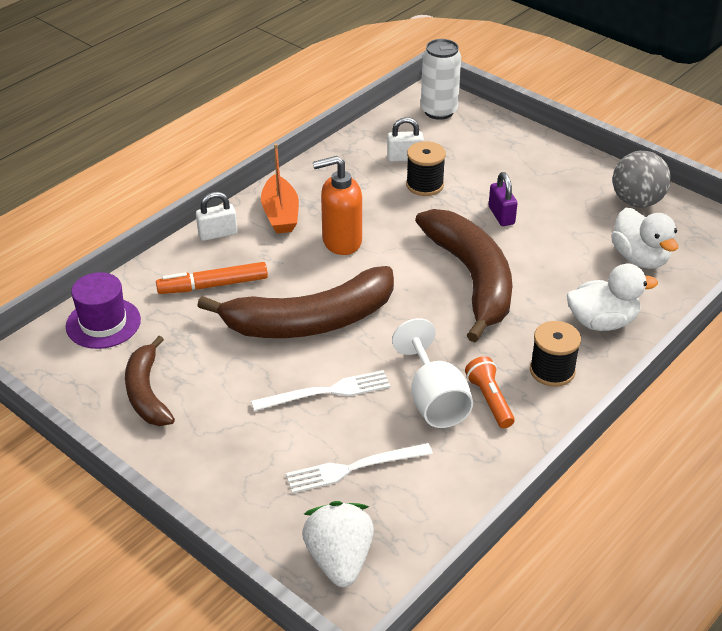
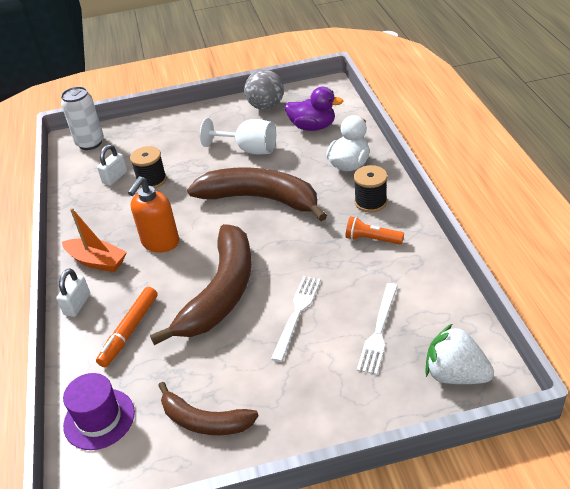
camera: 50 degrees left, 0 degrees up
(434, 400) = (350, 264): white goblet -> white goblet (248, 149)
(501, 215) = (218, 161): purple padlock -> none
(640, 258) = (313, 127): white duck -> purple duck

